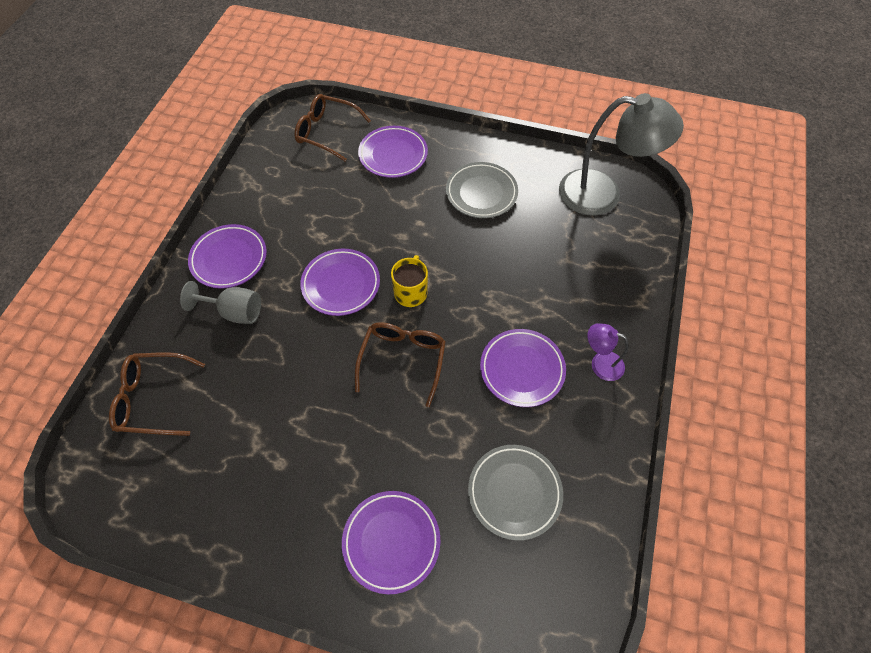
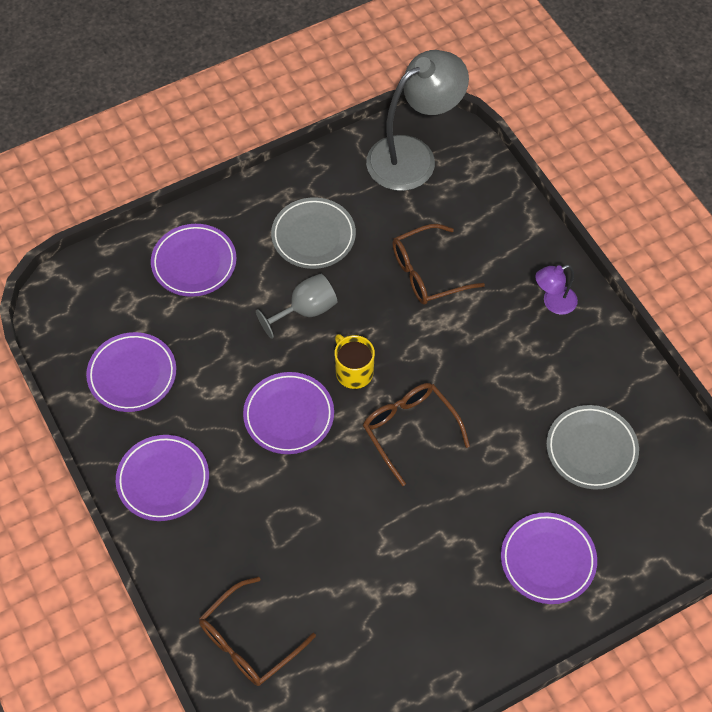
camera: 45 degrees left, 0 degrees up
(234, 312) = (227, 517): grey goblet -> grey goblet (305, 310)
(327, 132) = (103, 291): brown glasses -> brown glasses (428, 273)
(522, 369) = (504, 357): purple plate -> purple plate (132, 375)

